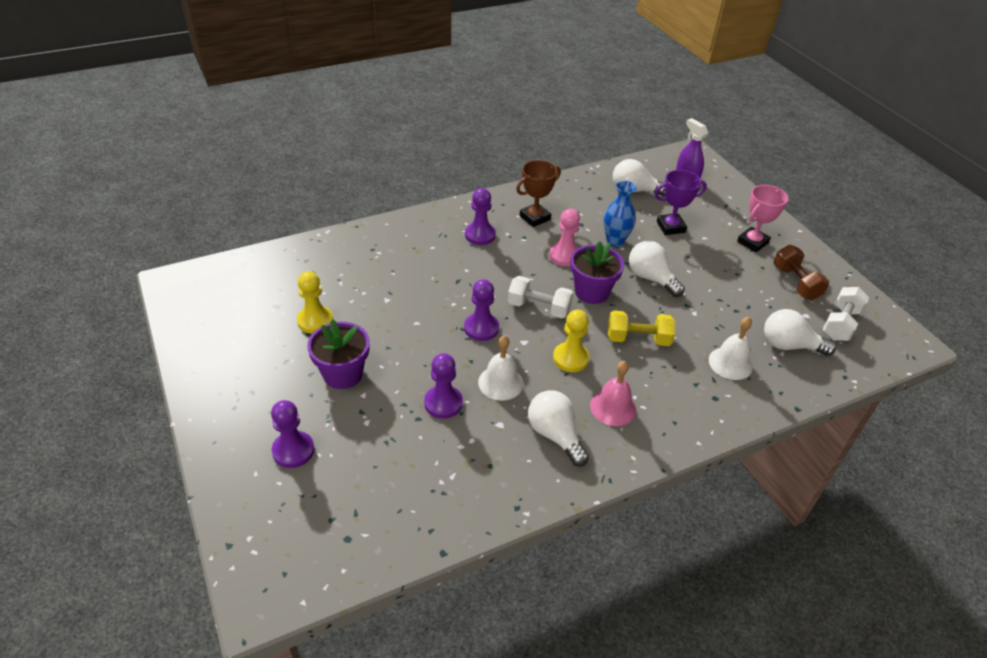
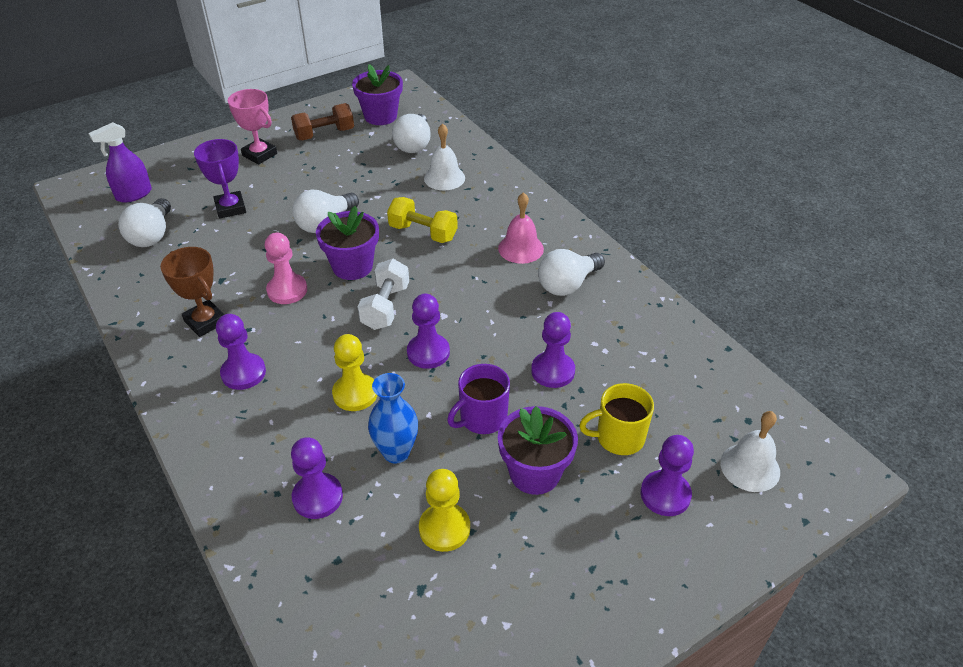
camera: 95 degrees left, 0 degrees up
(359, 433) = (618, 437): none -> yellow mug
(362, 266) = (317, 497): none -> purple pawn
(404, 351) = (482, 418): none -> purple mug
(500, 382) = (510, 328): white bell -> white bell (750, 467)
(570, 358) = (461, 278): yellow pawn -> yellow pawn (355, 393)
(615, 241) = (258, 250): blue vase -> blue vase (396, 452)
(638, 339) = (423, 233): yellow dumbbell -> yellow dumbbell turned 60 degrees counterclockwise
(840, 324) = (380, 116): white dumbbell -> purple flower pot

